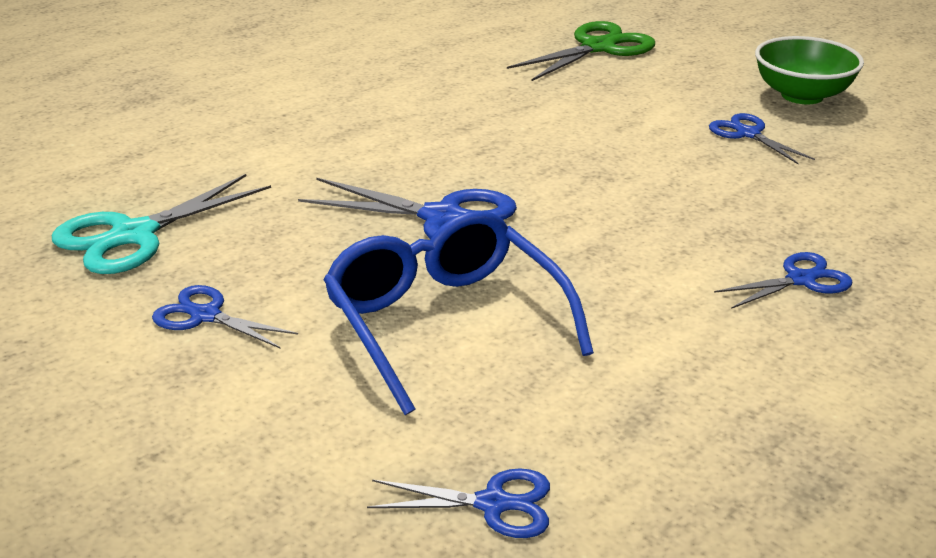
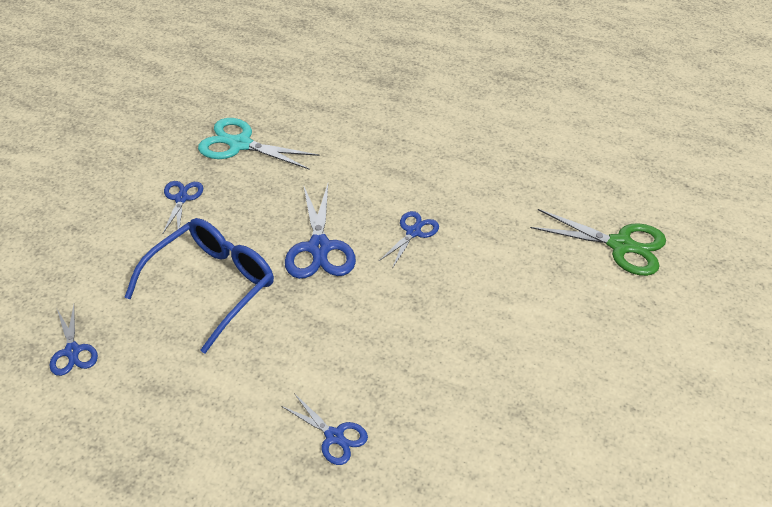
camera: 65 degrees right, 15 degrees up
(748, 134) = (533, 366): blue scissors -> blue scissors (413, 232)
(802, 95) = (629, 387): green bowl -> none

